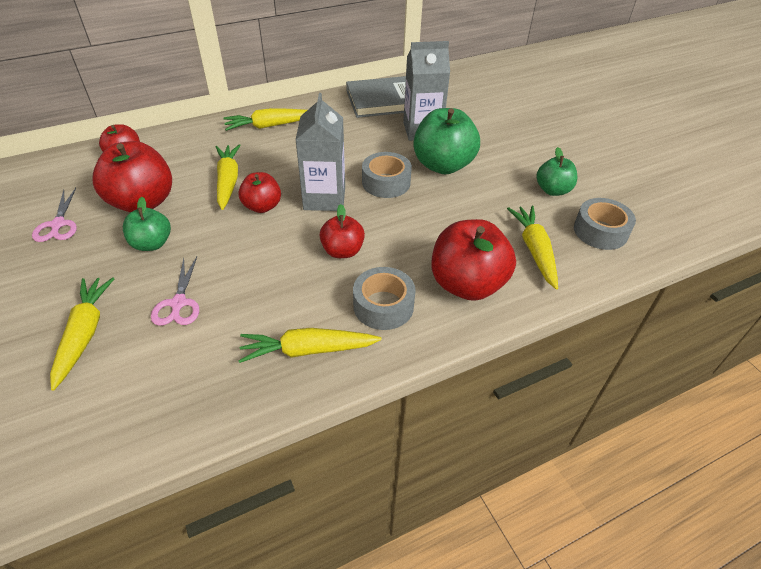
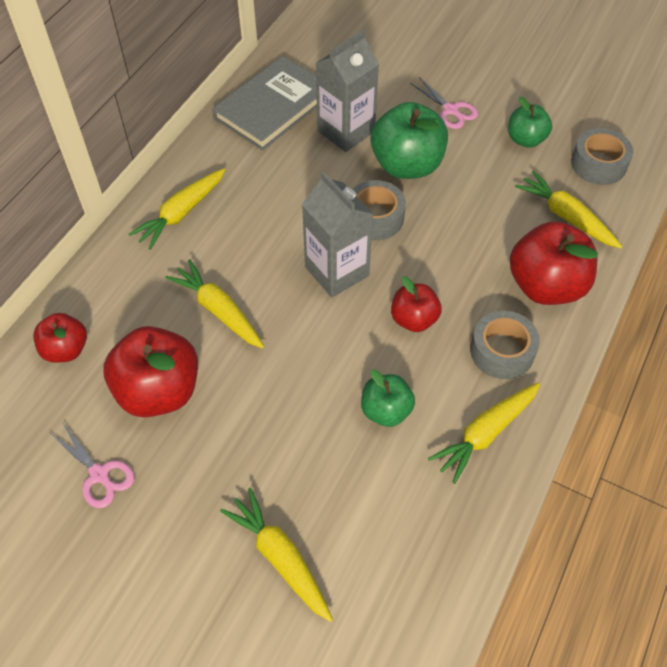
camera: 35 degrees left, 10 degrees up
(152, 244) = (228, 429): green apple -> green apple (386, 410)
(178, 303) = (329, 469): pink scissors -> pink scissors (450, 110)
(262, 206) = (288, 318): red apple -> none

